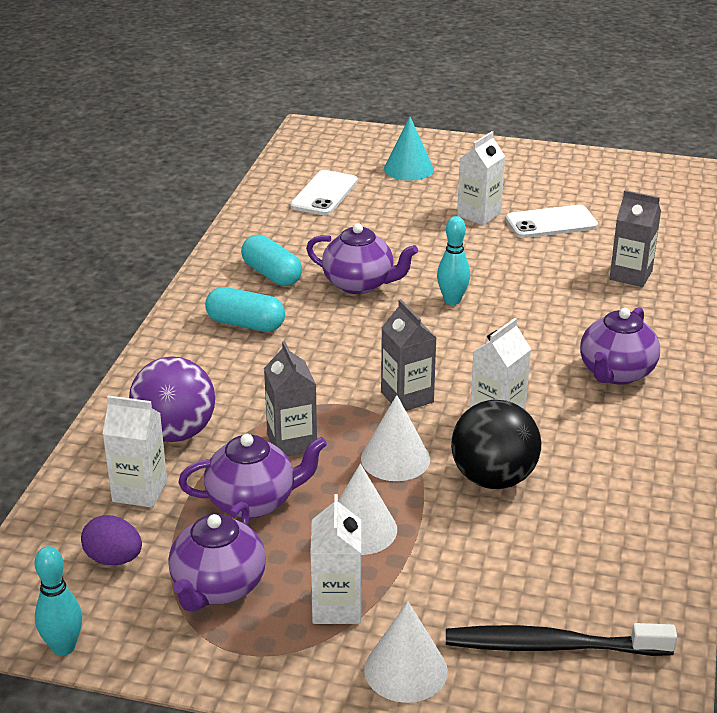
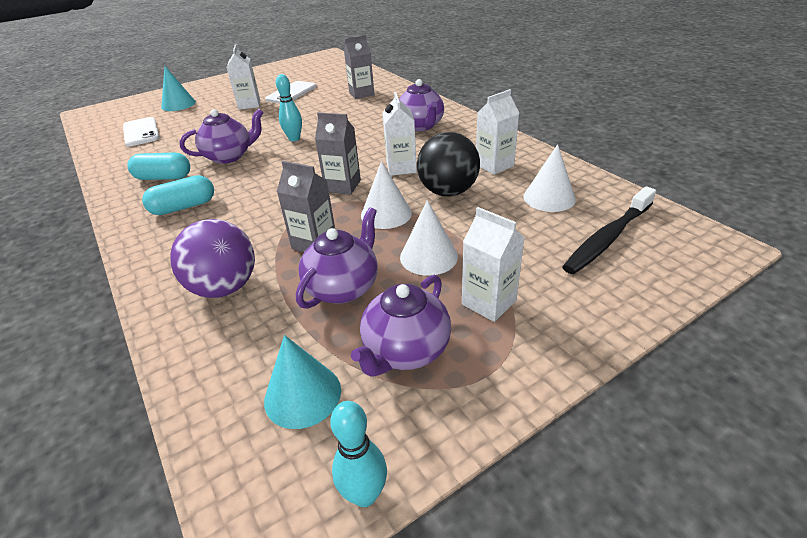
camera: 45 degrees left, 5 degrees up
(114, 559) = (302, 395): purple egg -> turquoise cone
(139, 491) = (252, 337): white carton -> white carton (494, 165)
(218, 587) = (405, 350): purple teapot -> purple teapot turned 60 degrees clockwise
(405, 670) = (579, 303): white cone -> white cone (549, 198)

